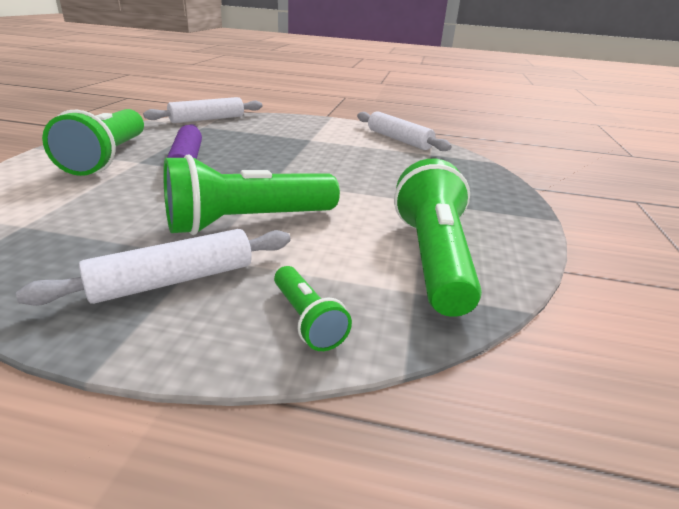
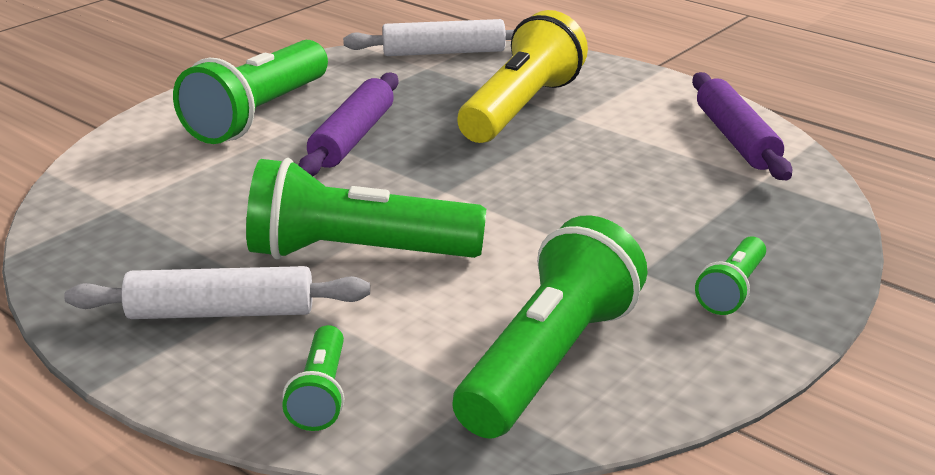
camera: 30 degrees right, 0 degrees up
(276, 138) = (520, 108): none -> yellow flashlight
(398, 140) = (735, 139): white rolling pin -> purple rolling pin
(478, 202) = (732, 290): none -> green flashlight

